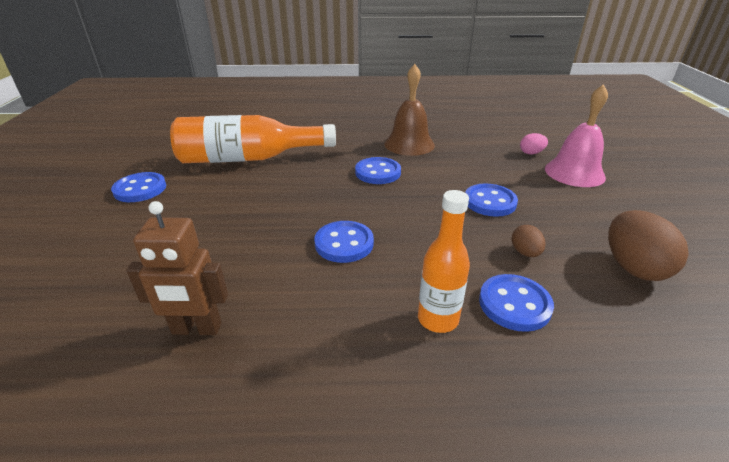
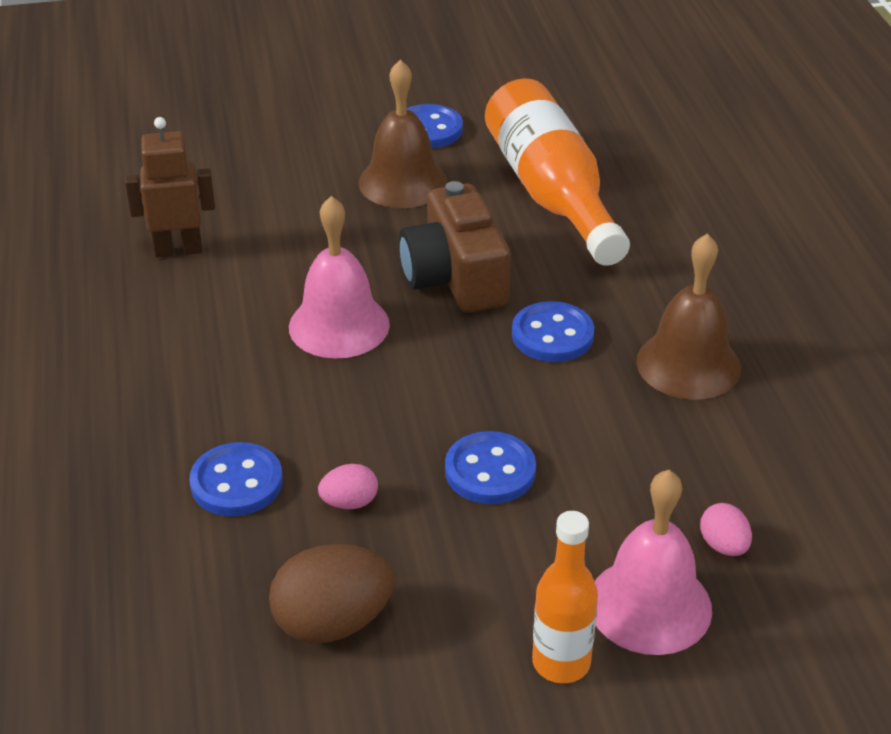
camera: 80 degrees right, 5 degrees up
(194, 204) = (403, 182): none -> brown bell
(196, 329) = (178, 250): brown robot -> brown robot turned 90 degrees clockwise
(312, 195) = (455, 278): none -> brown camera
(344, 243) = (339, 325): blue button -> pink bell
(438, 319) = (205, 416): orange bottle -> orange bottle (561, 663)
(525, 253) = (349, 502): brown egg -> pink egg

